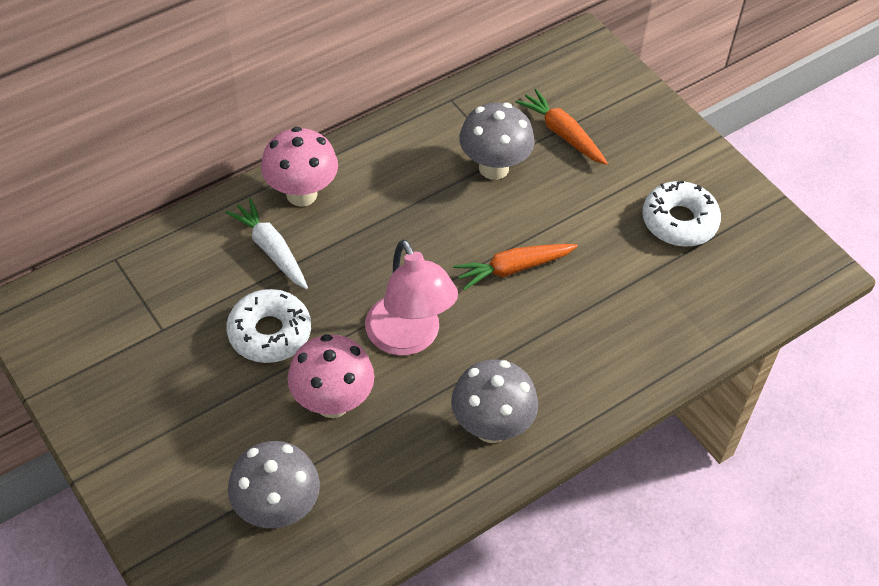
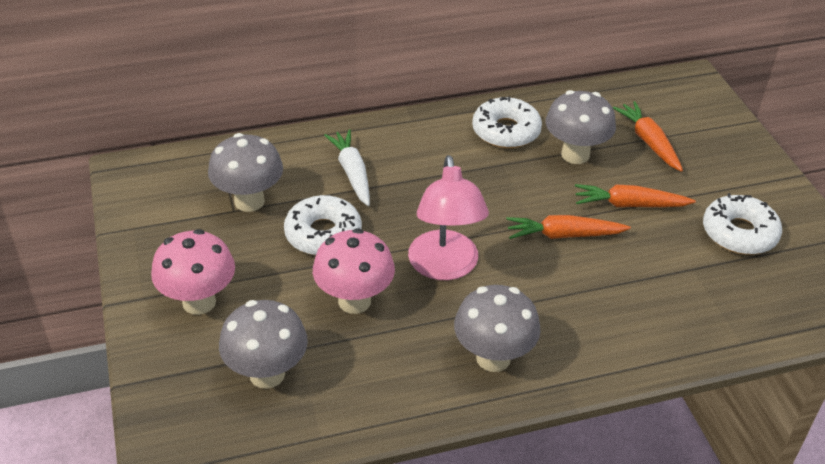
camera: 20 degrees right, 10 degrees down
(174, 314) = (249, 201): none -> grey mushroom
(301, 194) = (396, 138): pink mushroom -> pink mushroom (199, 302)
(413, 156) = (506, 131): none -> white donut
(566, 215) = (629, 205): none -> orange carrot

